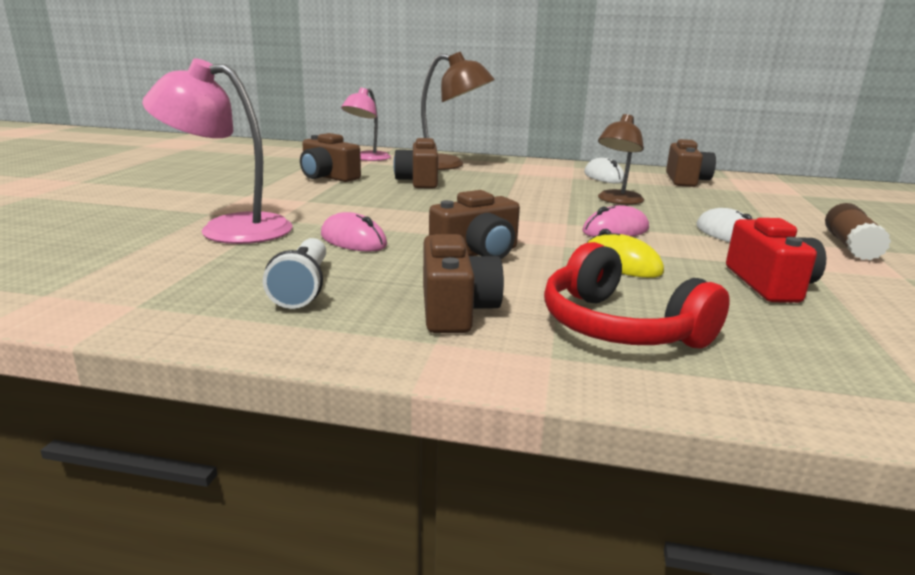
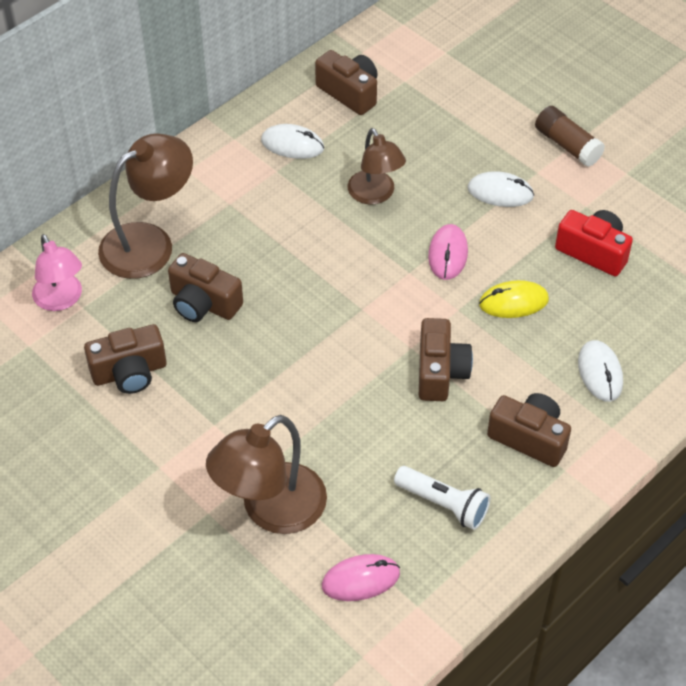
camera: 55 degrees left, 30 degrees up
(229, 228) = (271, 510): pink lamp -> brown lamp
(353, 240) = (360, 436): pink mouse -> pink mouse (360, 580)
(620, 327) = (600, 373): red headphones -> white mouse

